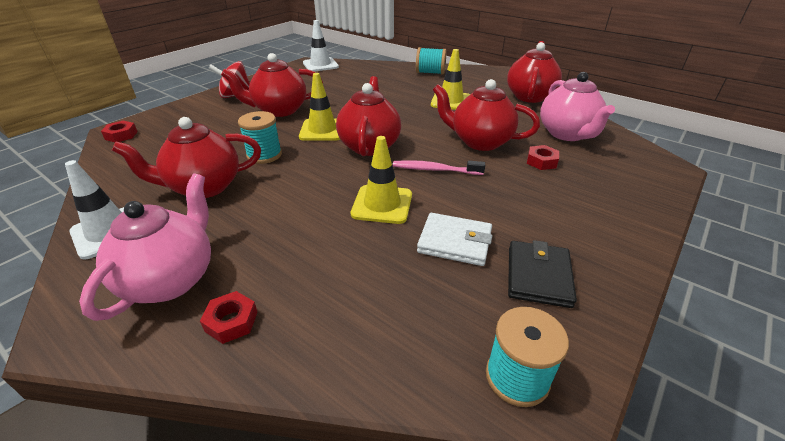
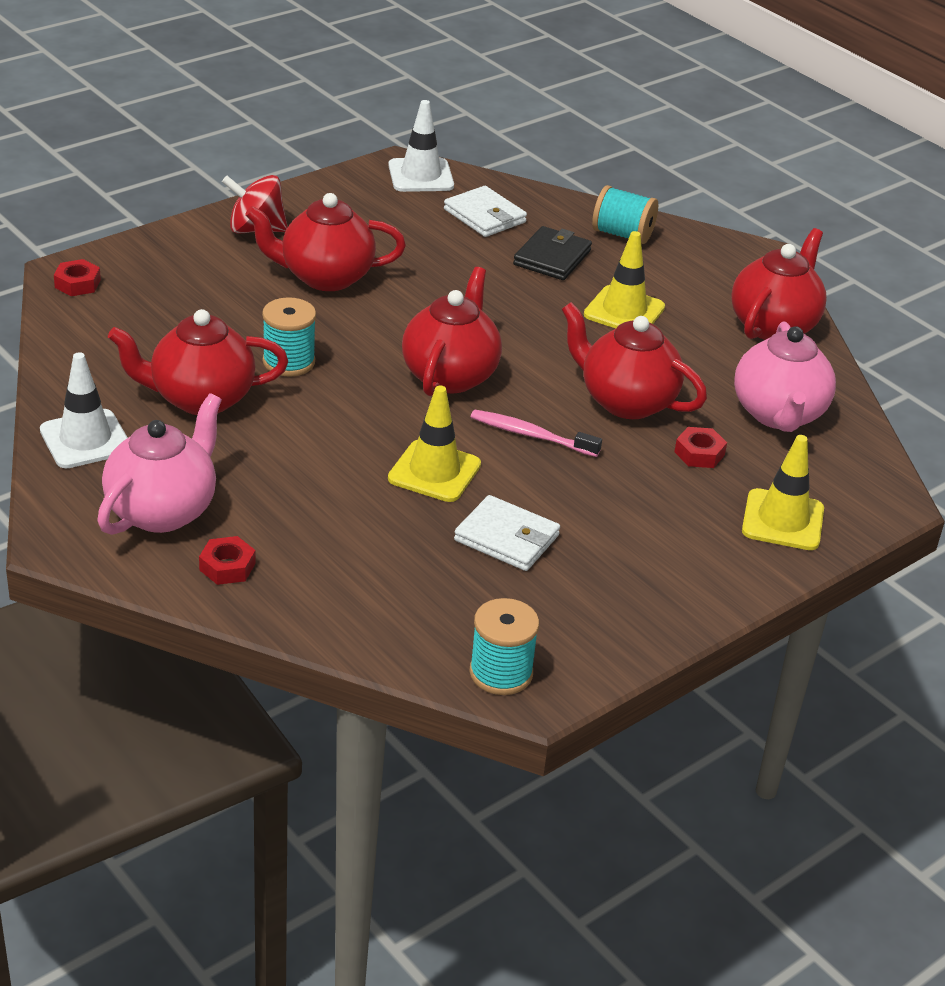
camera: 10 degrees right, 0 degrees up
(322, 130) = (386, 332): yellow traffic cone -> yellow traffic cone (782, 520)
(358, 75) = (484, 216): none -> white wallet
(538, 276) = (585, 595): black wallet -> black wallet (552, 258)

